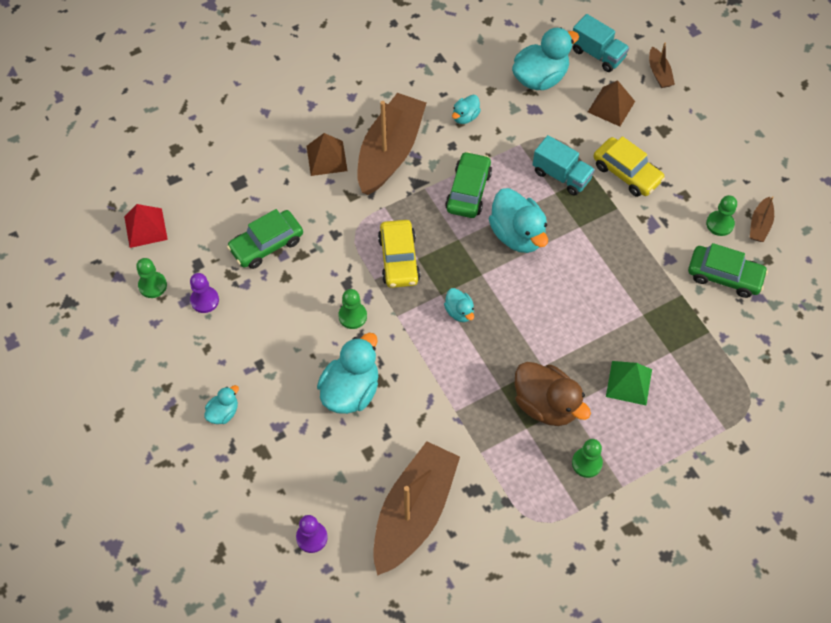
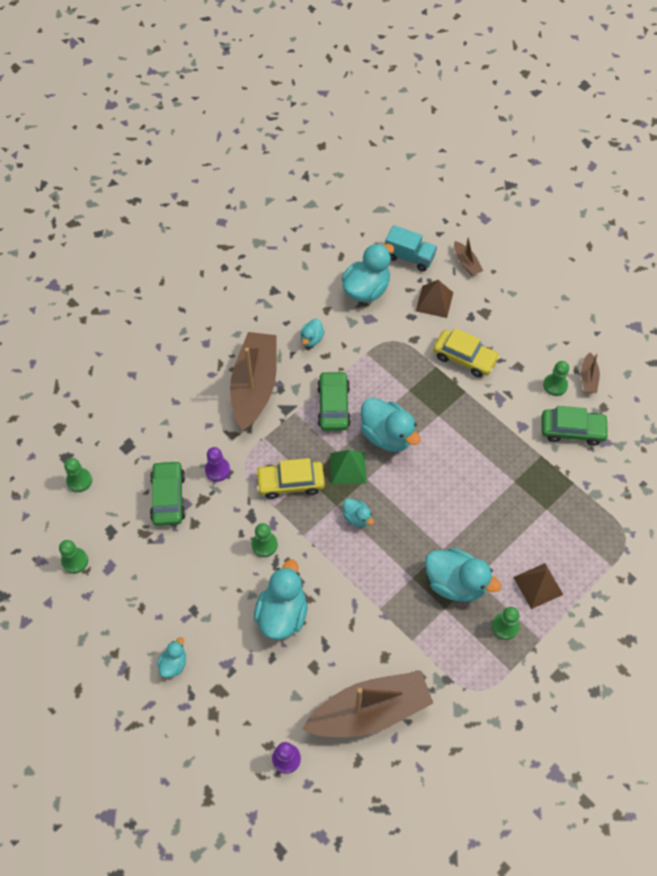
camera: 15 degrees left, 0 degrees up
(145, 227) = (53, 508): red pyramid -> none
(180, 206) = (79, 480): none -> green pawn
(204, 300) = (127, 563): purple pawn -> purple pawn (217, 470)
(266, 244) = (168, 497): green car -> green car turned 135 degrees clockwise
(326, 158) = (200, 404): brown pyramid -> brown pyramid (538, 585)
(399, 259) = (290, 483): yellow car -> yellow car turned 105 degrees clockwise
(414, 512) = (370, 711): brown boat -> brown boat turned 60 degrees clockwise
(546, 405) = (455, 583): brown duck -> turquoise duck
(561, 175) = (410, 373): turquoise truck -> none
(628, 382) = (519, 545): green pyramid -> green pyramid (348, 468)

